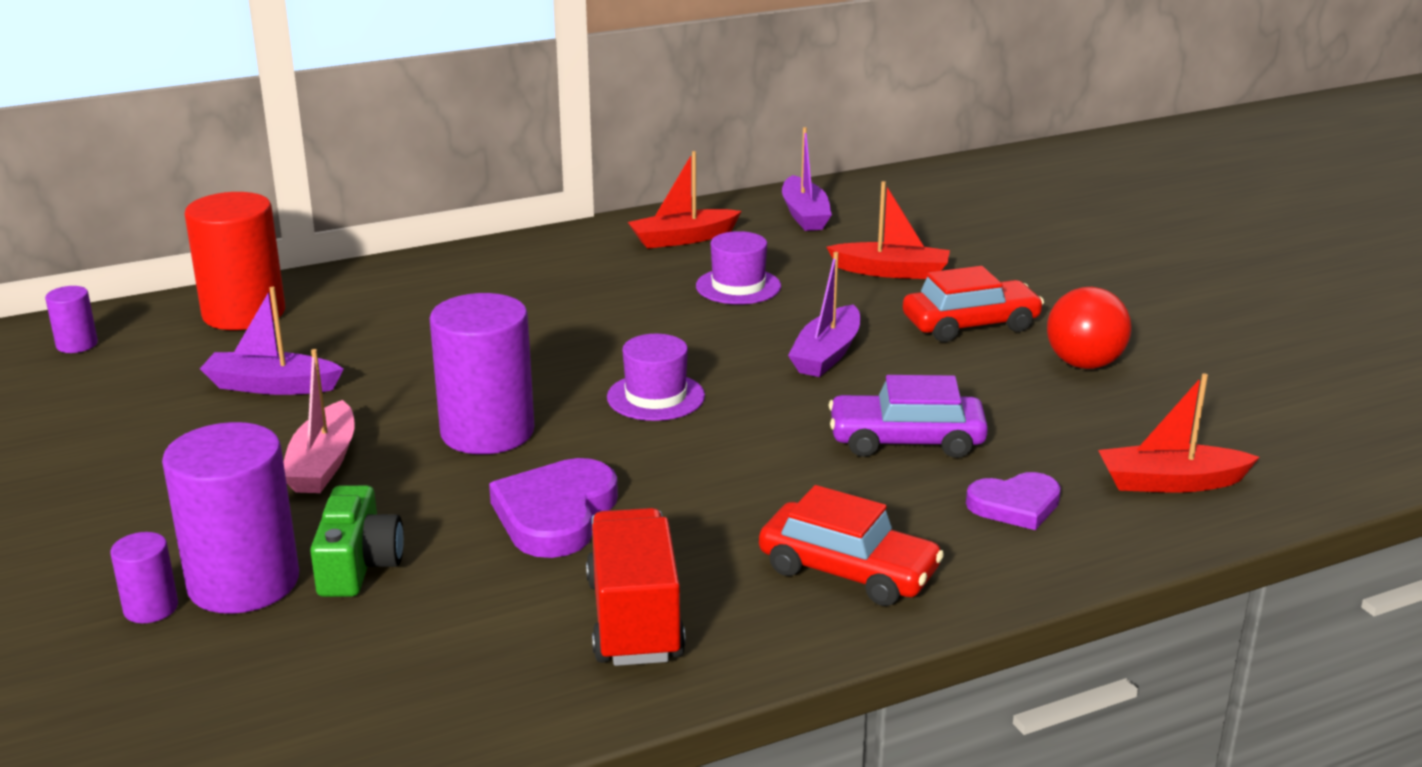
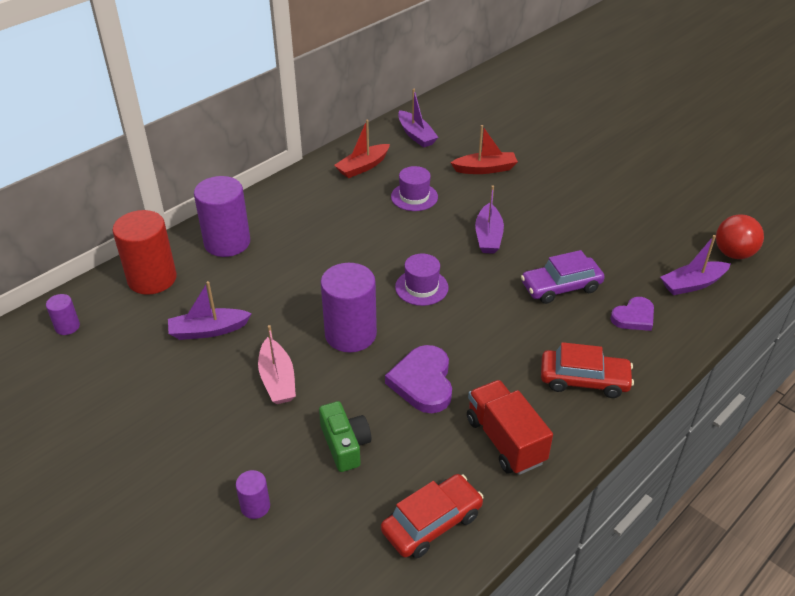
camera: 20 degrees left, 15 degrees up
(243, 583) = (293, 474): purple cylinder -> purple cylinder (227, 242)
(970, 325) = (545, 199): red car -> red car (432, 523)
(1084, 364) = (613, 214): red ball -> red ball (733, 254)
(1170, 482) = (692, 284): red boat -> purple boat

